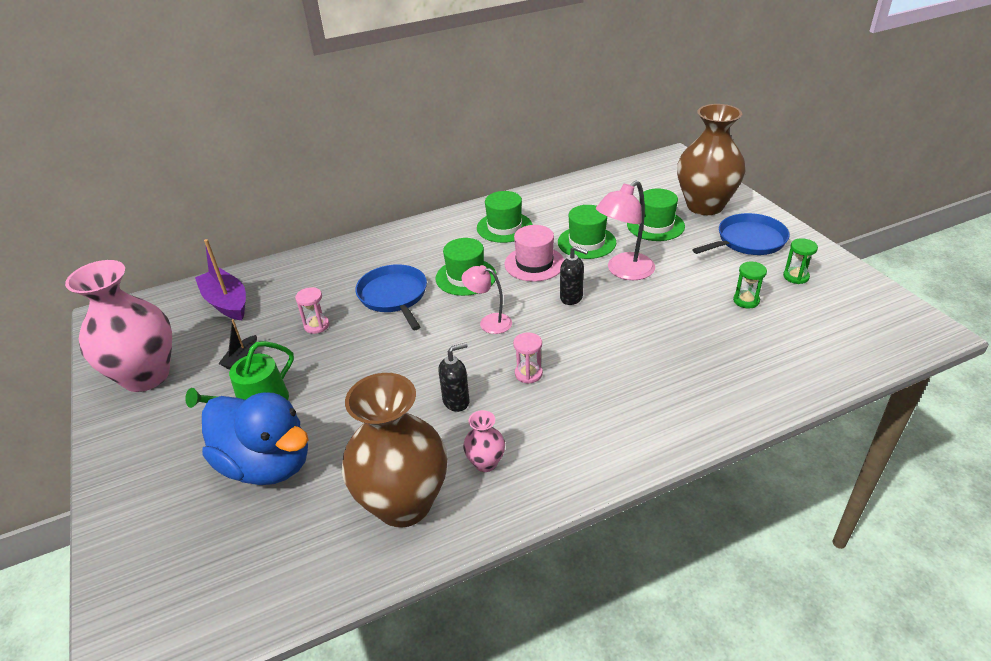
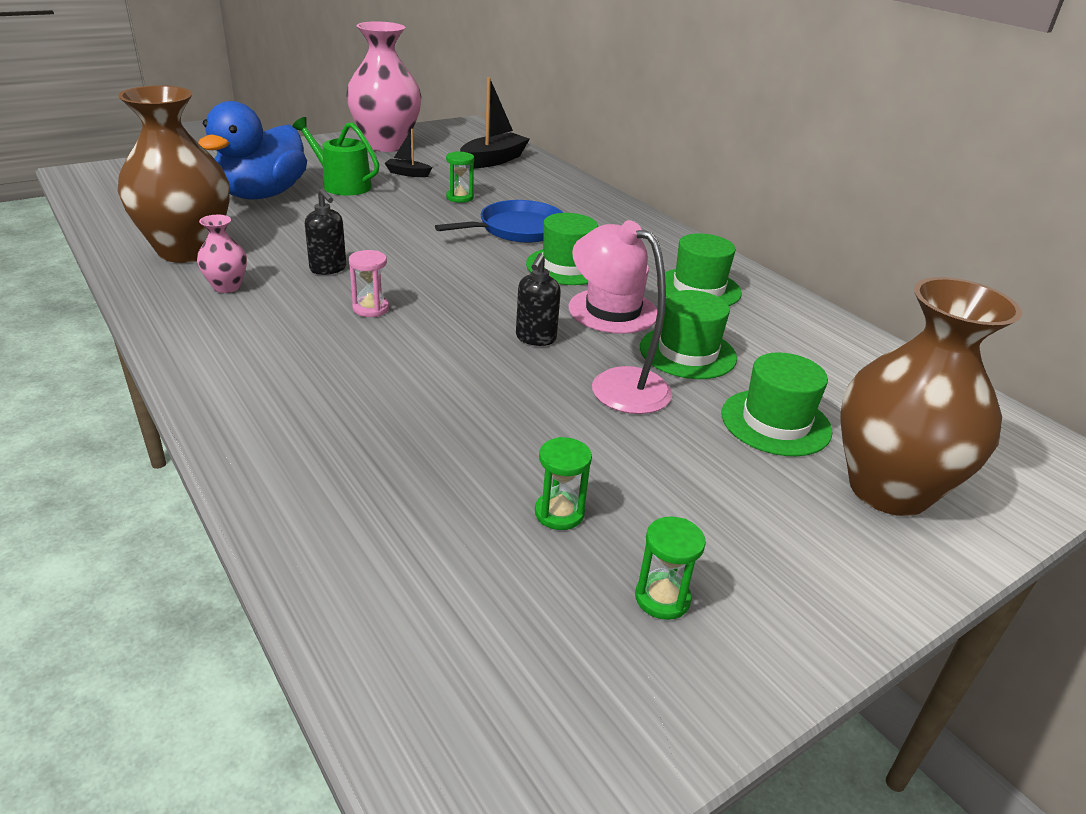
camera: 75 degrees right, 5 degrees down
(227, 302) = (493, 160): purple boat -> black boat
(316, 325) = (459, 197): pink hourglass -> green hourglass
(489, 322) = (472, 283): pink lamp -> none
(748, 240) = (778, 539): blue pan -> none

